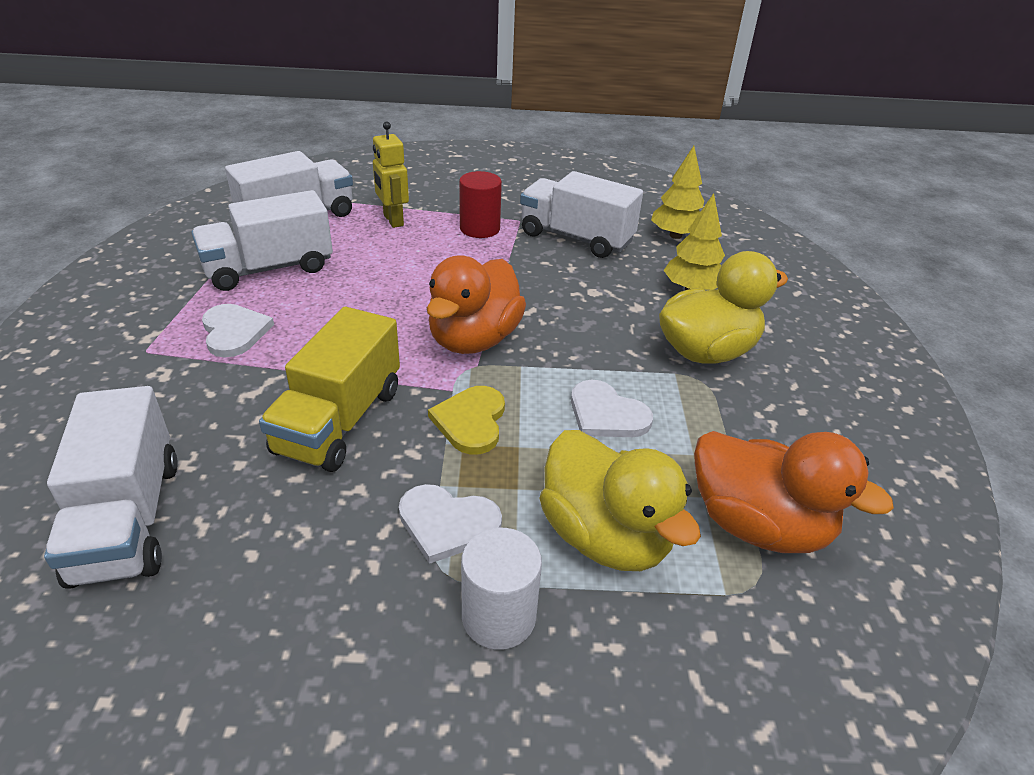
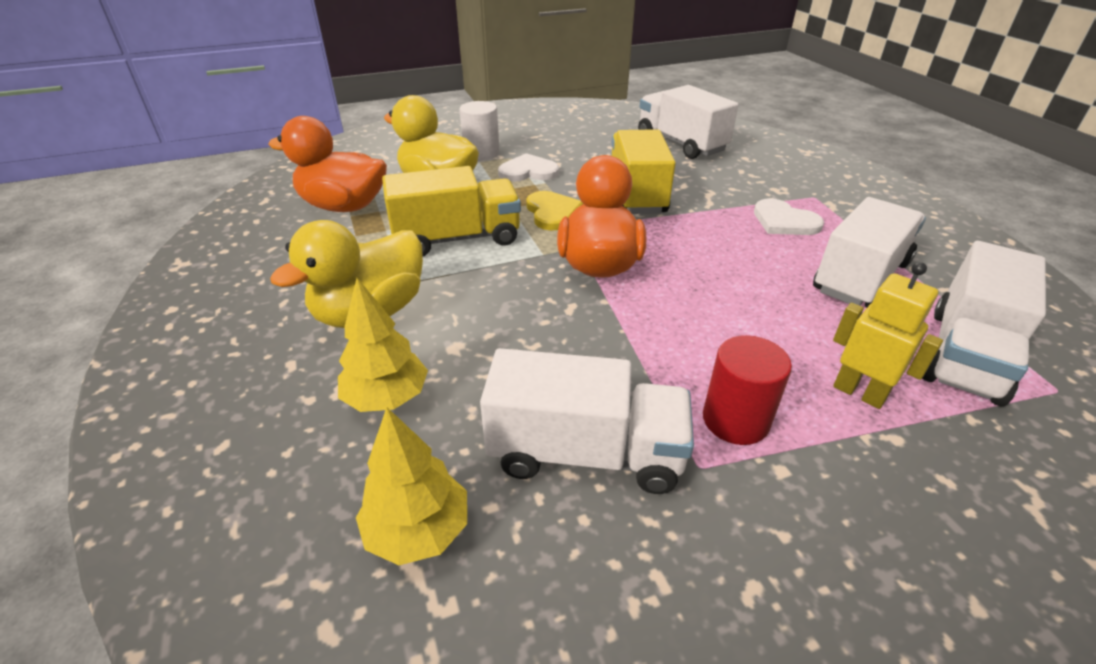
camera: 160 degrees right, 0 degrees up
(606, 414) = (457, 239): white heart -> yellow truck

